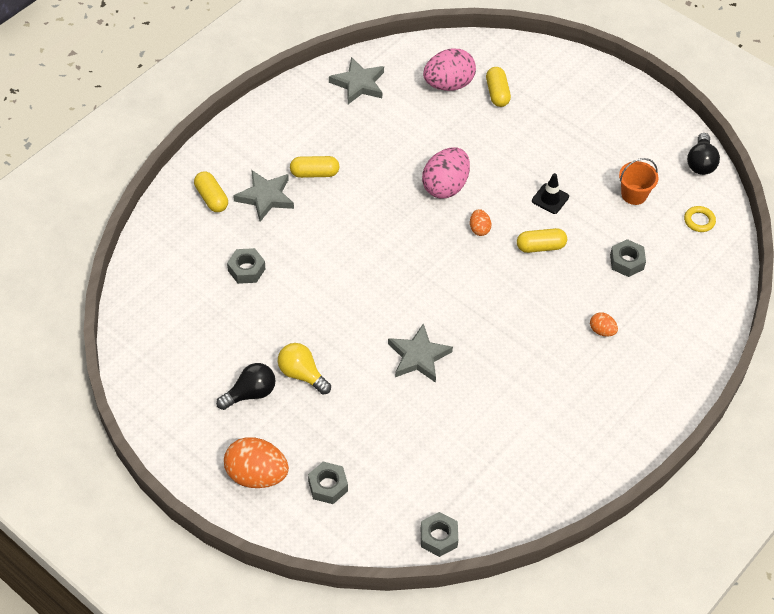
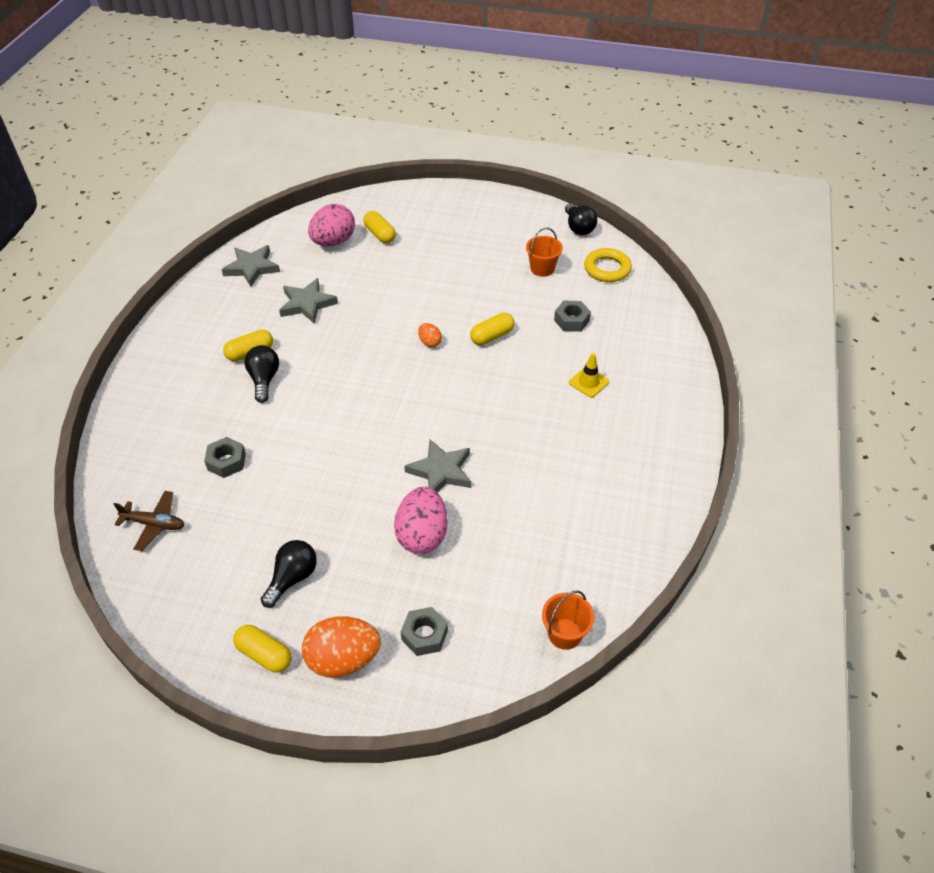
camera: 25 degrees left, 5 degrees down
(165, 300) = (154, 524): none -> brown plane
(211, 198) = (157, 411): yellow capsule -> yellow capsule (264, 654)
(265, 197) = (212, 390): grey star -> grey star (307, 304)
(302, 374) = (336, 536): yellow light bulb -> none
(313, 205) = (264, 380): none -> black light bulb
(438, 537) = (564, 634): grey nut -> orange bucket
(445, 186) = (378, 320): pink egg -> pink egg (422, 535)
(550, 199) = (475, 296): black traffic cone -> none
(602, 331) = (588, 382): orange egg -> yellow traffic cone
(699, 221) = (607, 269): yellow ring -> yellow ring, size x1.62

